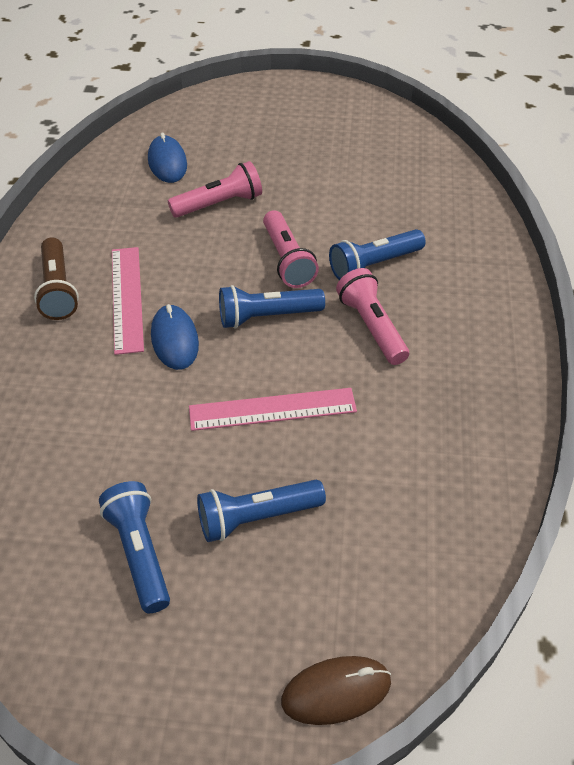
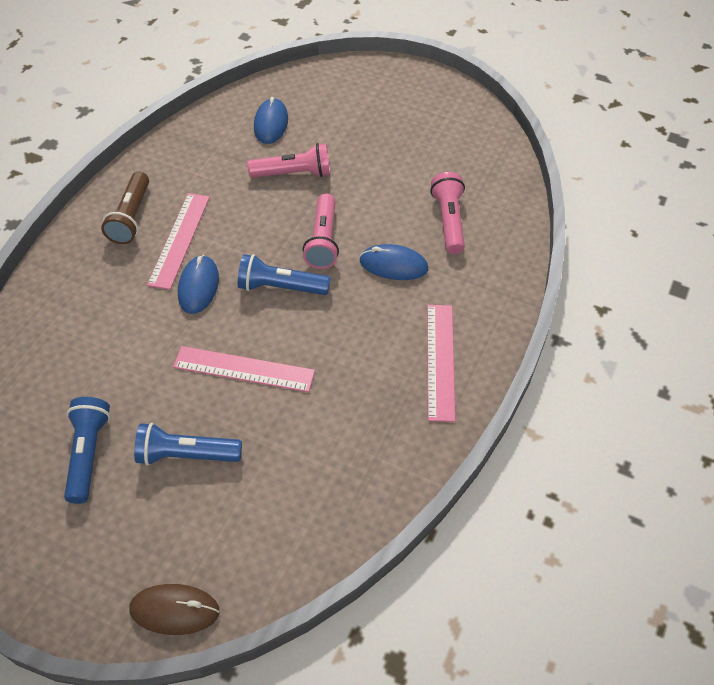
camera: 20 degrees right, 5 degrees up
(372, 327) = (361, 321): pink flashlight -> pink flashlight (449, 221)
(374, 265) = (393, 265): blue flashlight -> blue mouse
(475, 342) = (440, 361): none -> pink ruler

